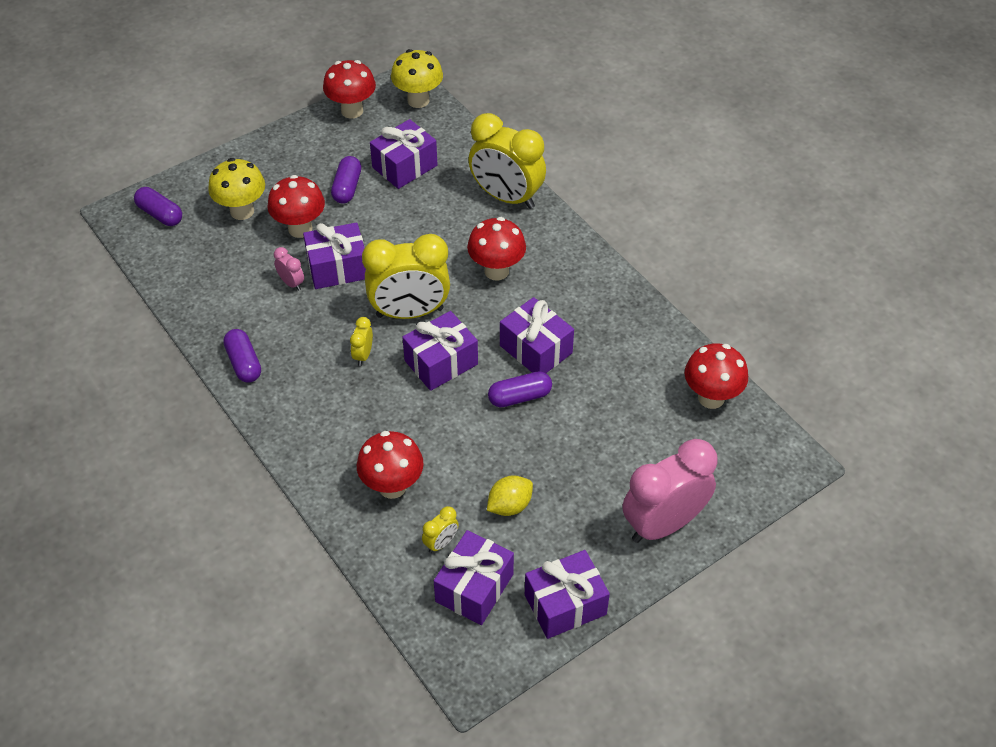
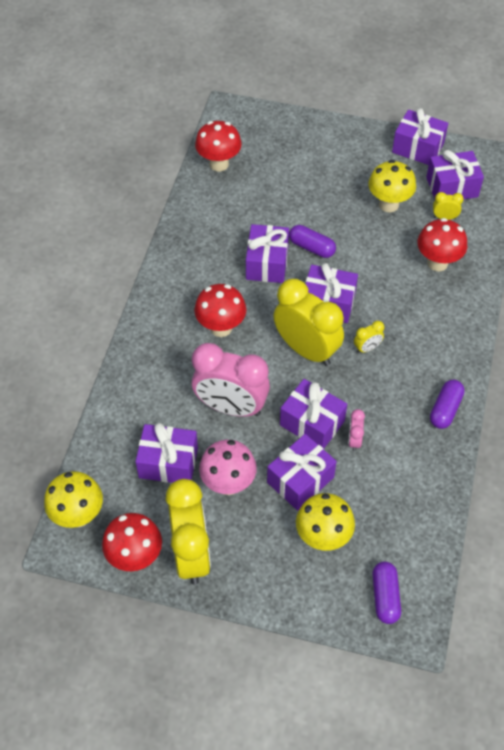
camera: 130 degrees left, 5 degrees up
(300, 229) = (300, 480): red mushroom -> purple gift
(347, 187) = (228, 484): purple capsule -> pink mushroom
(506, 197) = (142, 371): yellow clock -> yellow clock (191, 554)
(509, 506) = (389, 204): yellow lemon -> yellow mushroom
(663, 524) = (327, 138): pink clock -> pink clock (231, 407)

